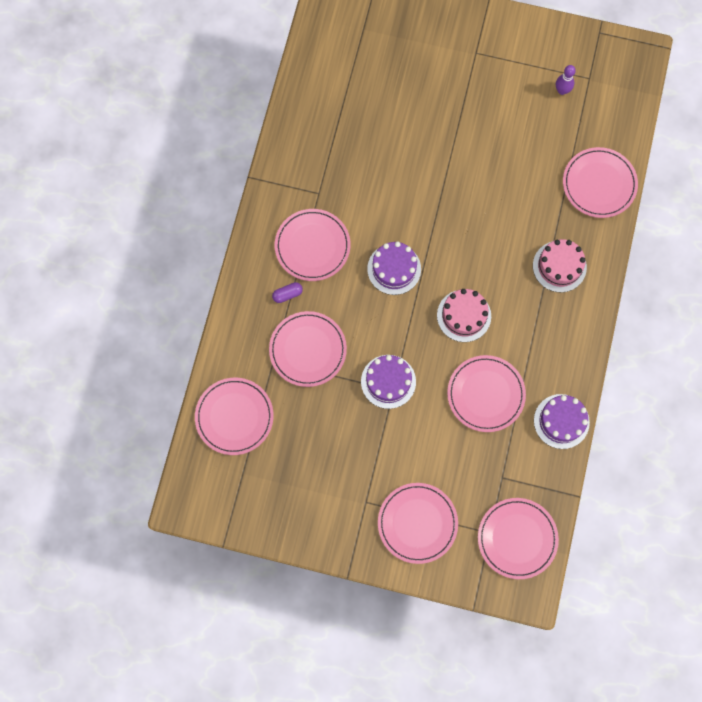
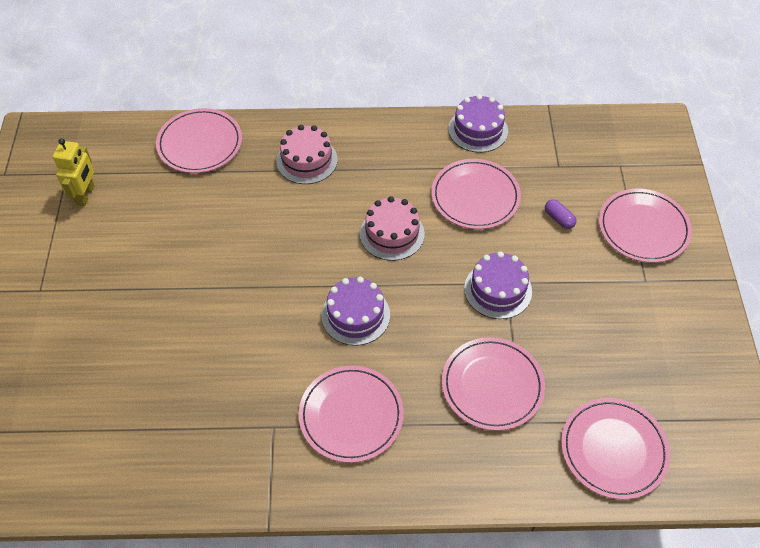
camera: 105 degrees left, 20 degrees down
(287, 294) = (427, 428): purple capsule -> purple capsule (559, 219)
(517, 538) = (614, 143): pink plate -> none
(562, 90) = (85, 195): purple bowling pin -> yellow robot

